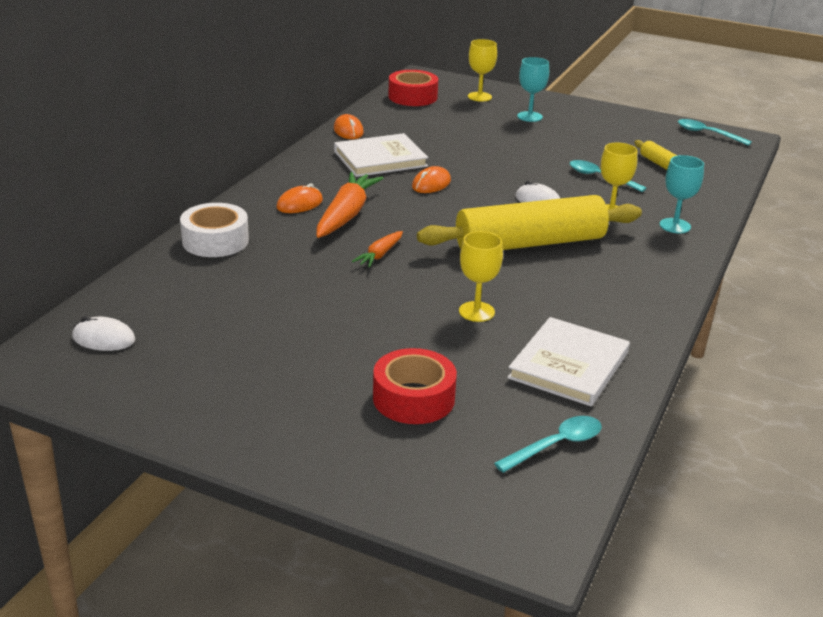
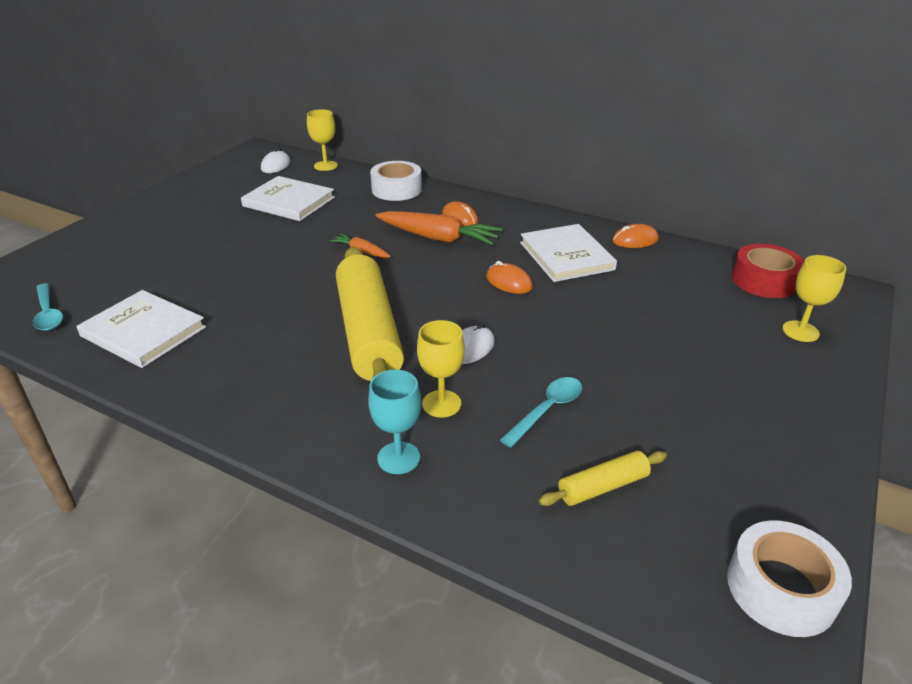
camera: 95 degrees right, 5 degrees up
(243, 313) = (289, 202): none -> white book
(413, 398) = (147, 260): red tape -> none
(476, 312) = (250, 292): yellow goblet -> yellow goblet (325, 166)
(529, 116) = (747, 369): turquoise goblet -> none
(707, 134) = (781, 588): turquoise spoon -> white tape

